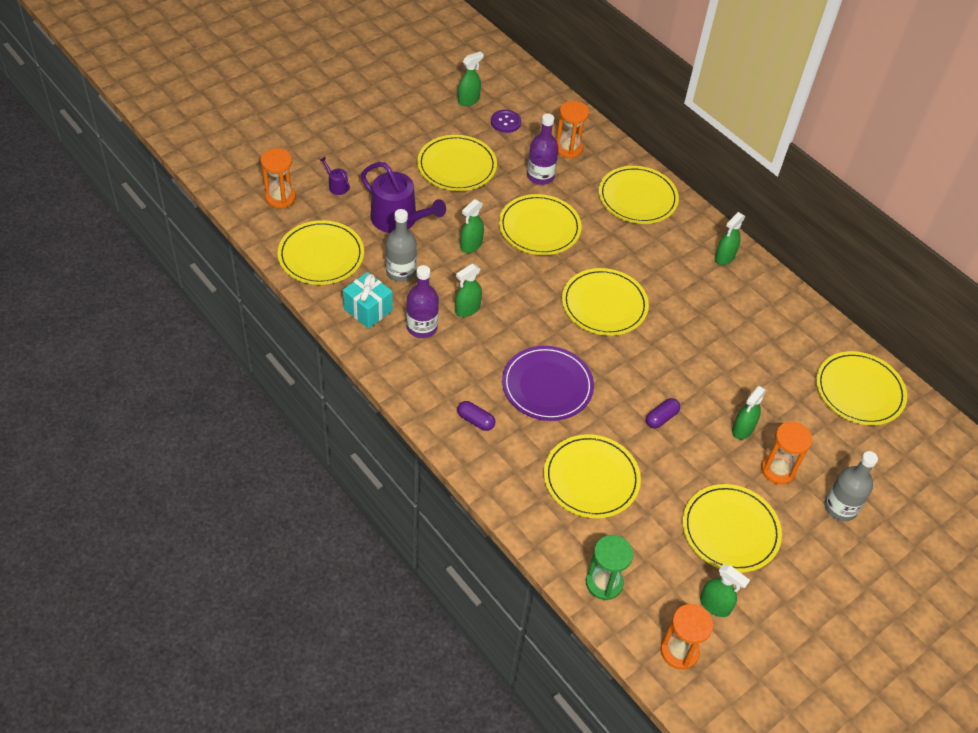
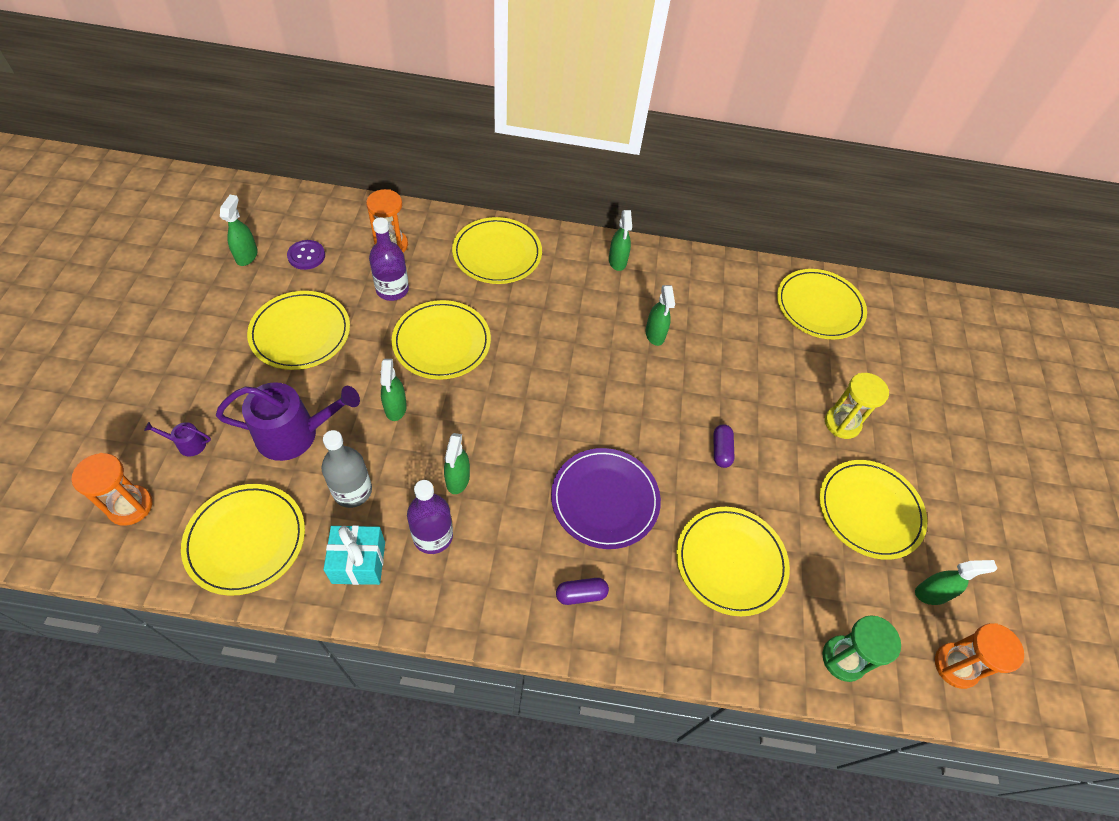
camera: 45 degrees left, 5 degrees up
(604, 304) = (571, 377): yellow plate -> none
(742, 429) = (784, 408): green spray bottle -> green spray bottle (655, 334)
(778, 470) = (842, 423): orange hourglass -> yellow hourglass
(840, 507) = (910, 419): grey bottle -> none

